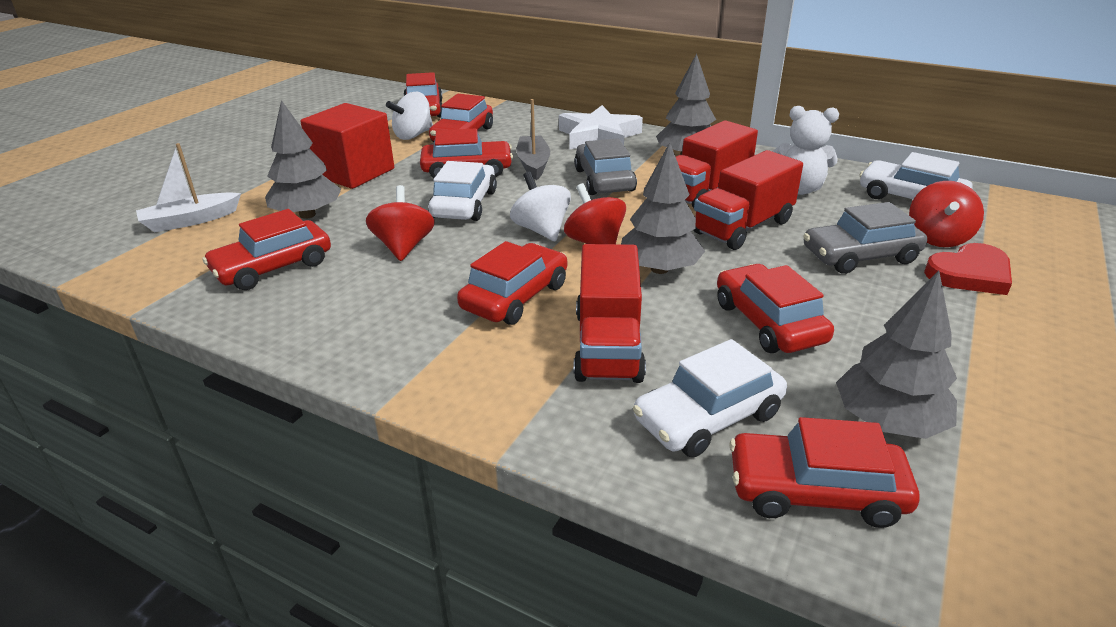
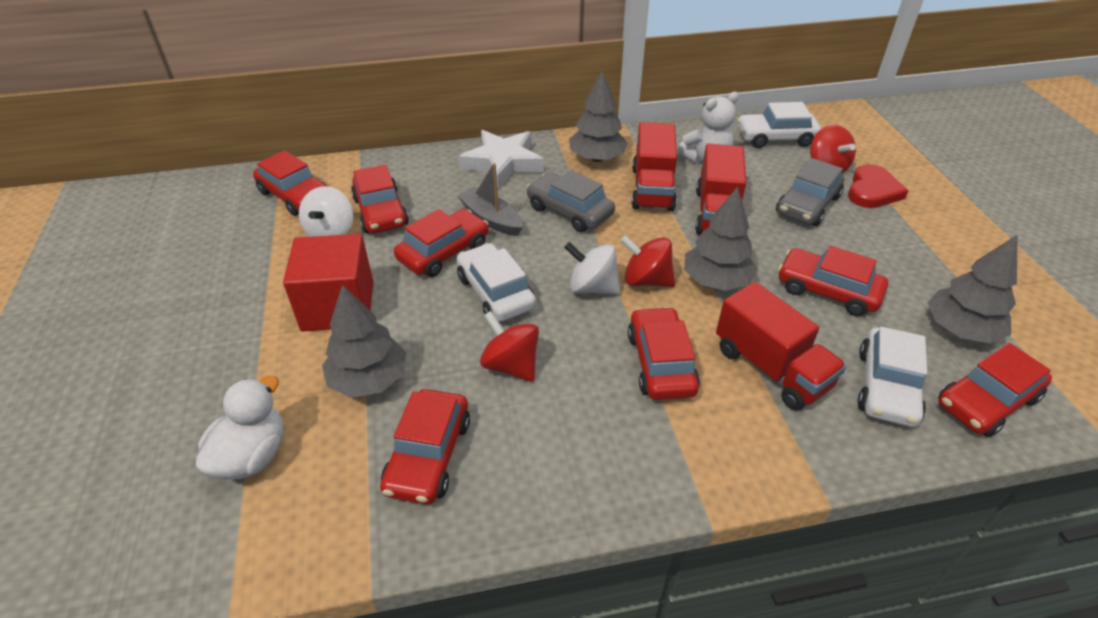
camera: 40 degrees left, 10 degrees up
(190, 220) = (252, 456): white boat -> white duck

